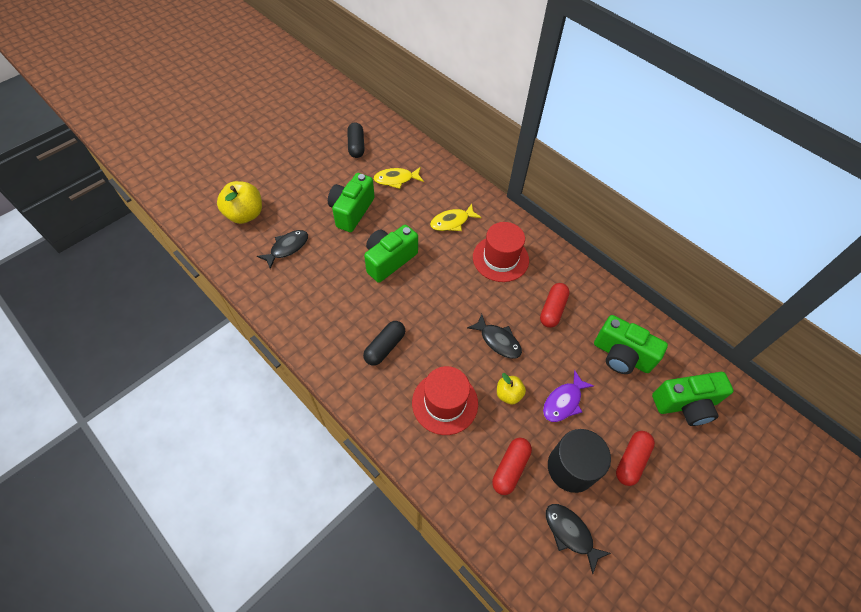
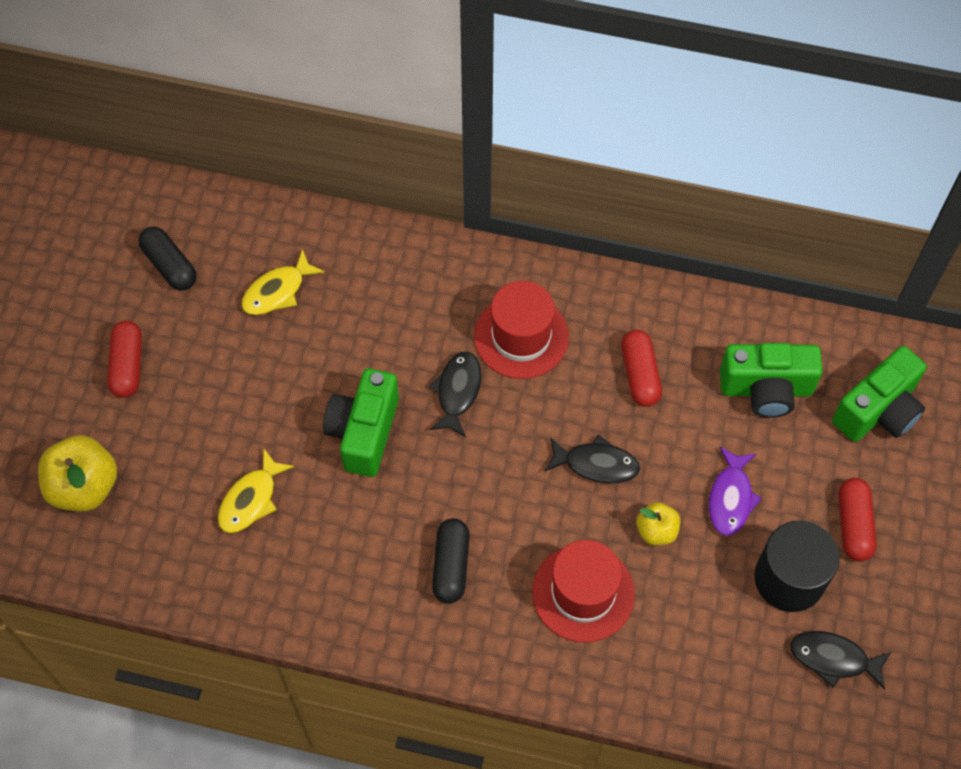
camera: 30 degrees left, 5 degrees up
(287, 248) = (196, 502): black fish -> black fish (457, 391)
(351, 211) = (248, 385): green camera -> none
(452, 222) = (412, 316): yellow fish -> yellow fish (251, 500)
(510, 468) = (718, 626): red capsule -> red capsule (127, 365)

